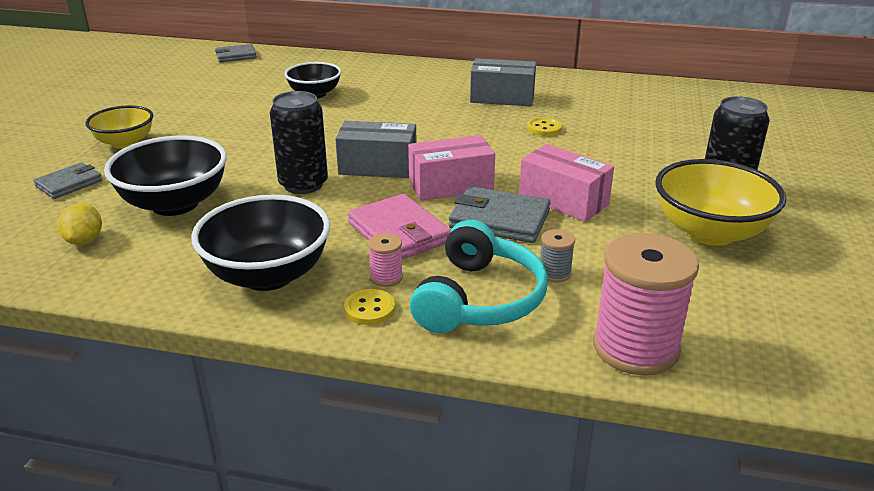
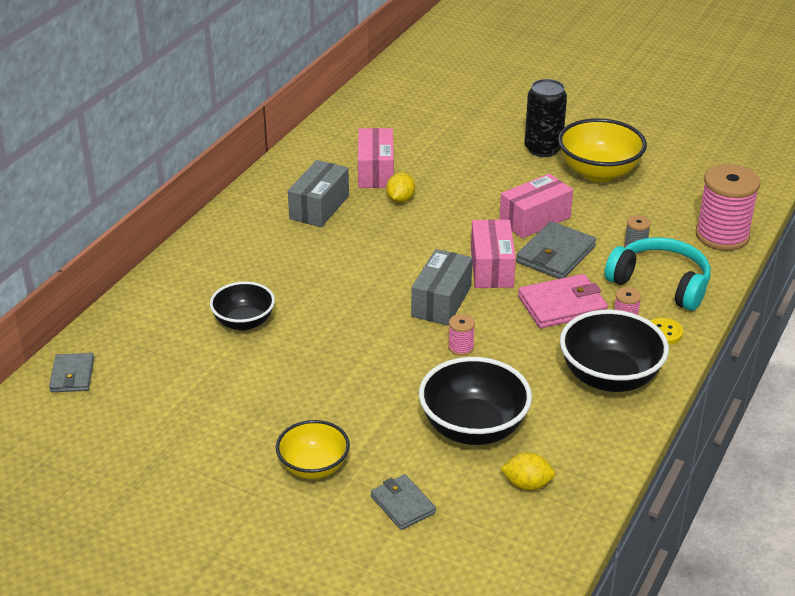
camera: 75 degrees left, 5 degrees up
(303, 184) = (461, 347): black can -> pink spool
(544, 128) = (400, 199): yellow button -> yellow lemon
(584, 112) = (376, 171): none -> pink box

